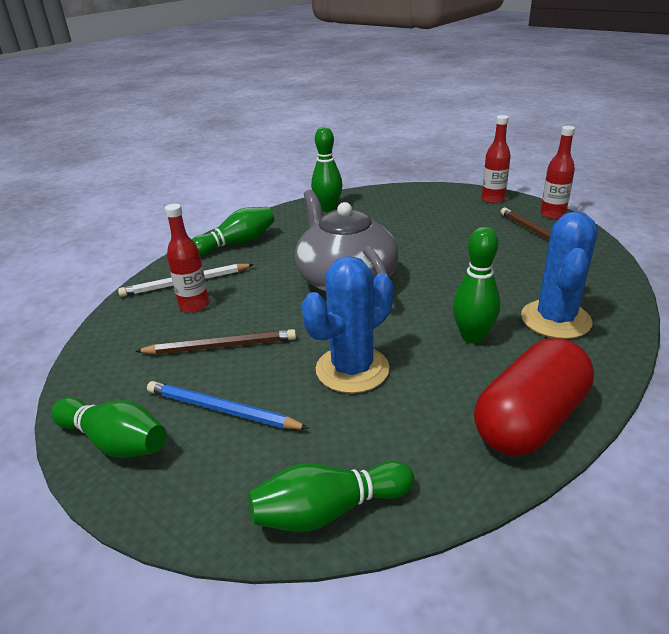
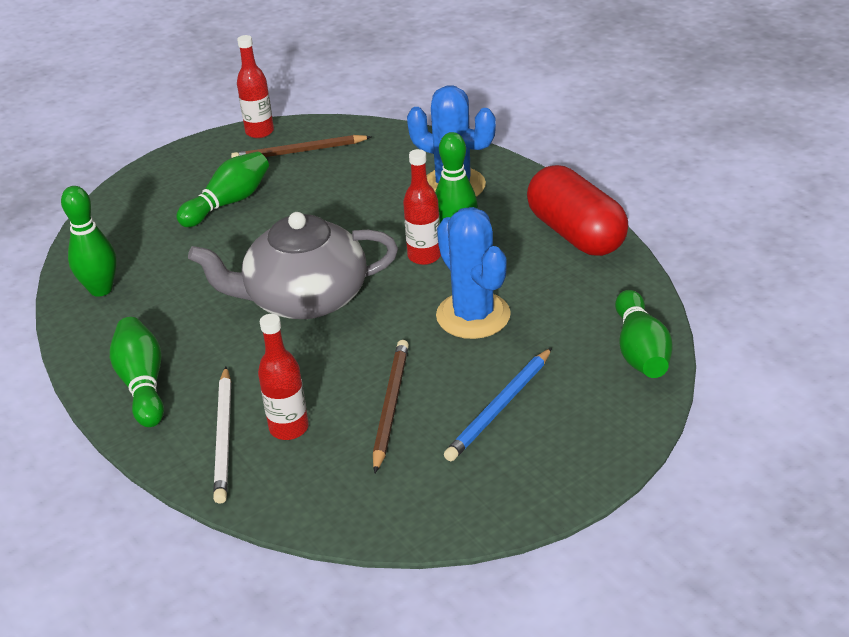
camera: 75 degrees left, 5 degrees up
(115, 442) = (521, 485): green bowling pin -> green bowling pin (228, 203)
(493, 199) = (189, 158): red bottle -> red bottle (424, 256)

